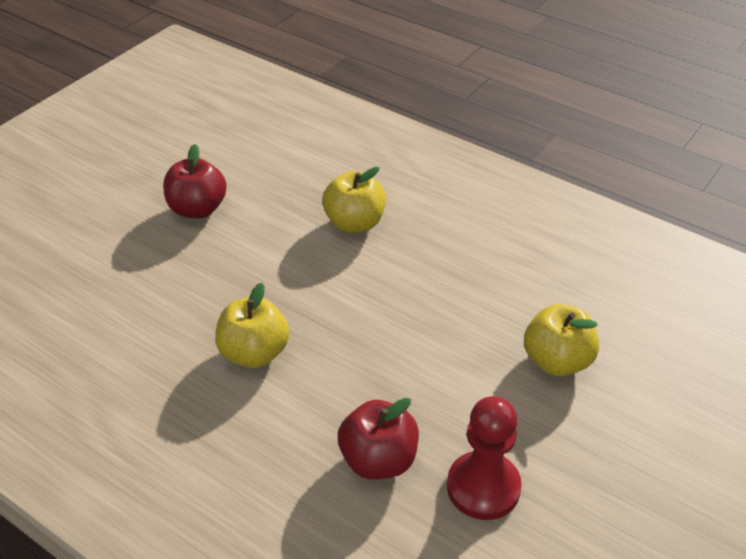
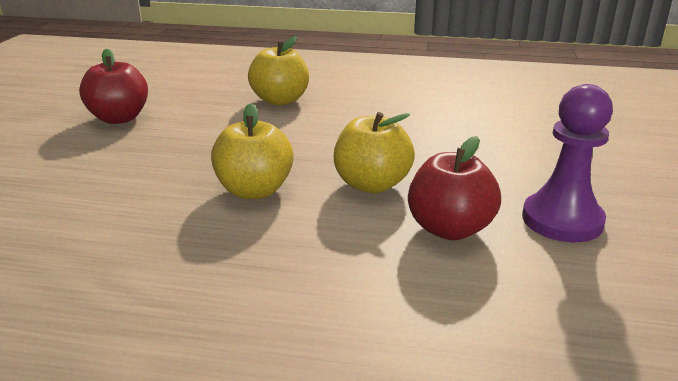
camera: 25 degrees left, 15 degrees down
(483, 487) = (562, 220): red pawn -> purple pawn
(557, 361) = (528, 136): yellow apple -> yellow apple (372, 184)

